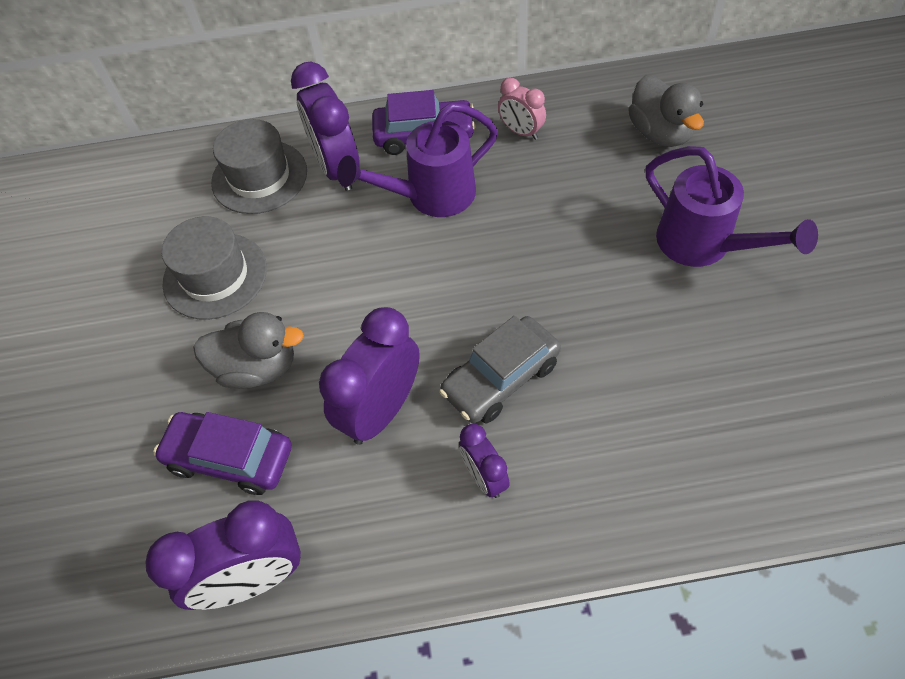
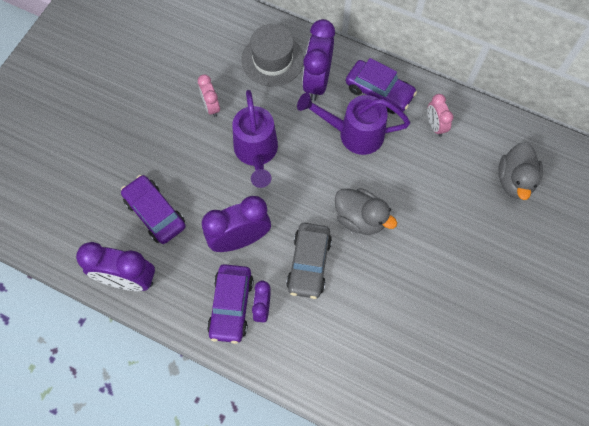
camera: 30 degrees right, 10 degrees up
(215, 276) = (211, 106): grey hat -> pink clock
(257, 367) = (198, 174): grey duck -> grey duck (360, 218)
(438, 506) = (231, 306): none -> purple car
(501, 378) = (309, 263): grey car -> grey car turned 75 degrees counterclockwise
(703, 245) = (476, 265): purple watering can -> purple watering can (256, 153)

